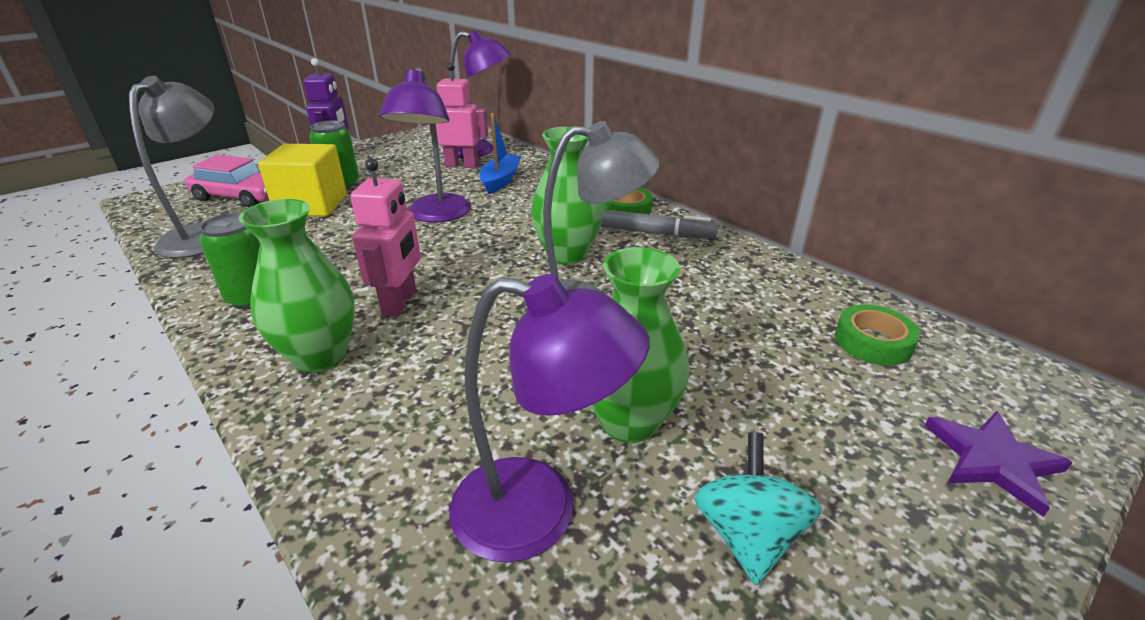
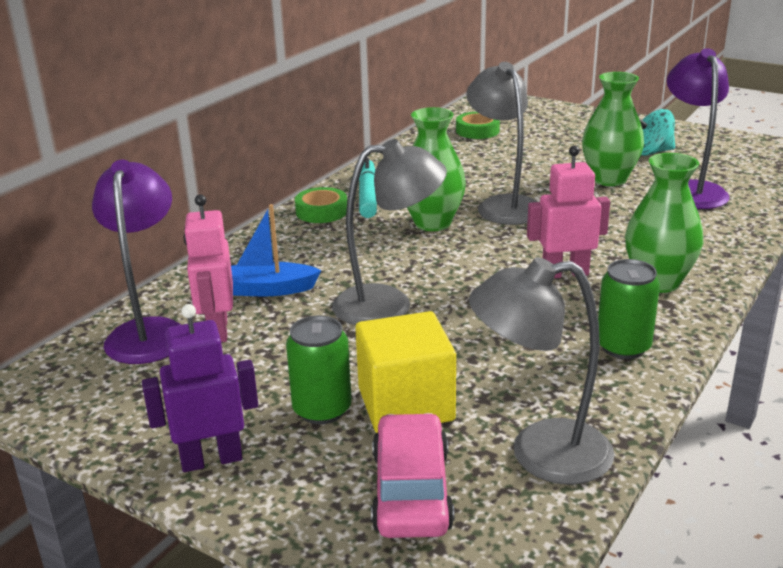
camera: 105 degrees left, 5 degrees down
(436, 215) = (388, 304): purple lamp -> grey lamp
(654, 233) = (368, 195): grey marker -> turquoise marker
(992, 461) = (555, 114): purple star -> none

